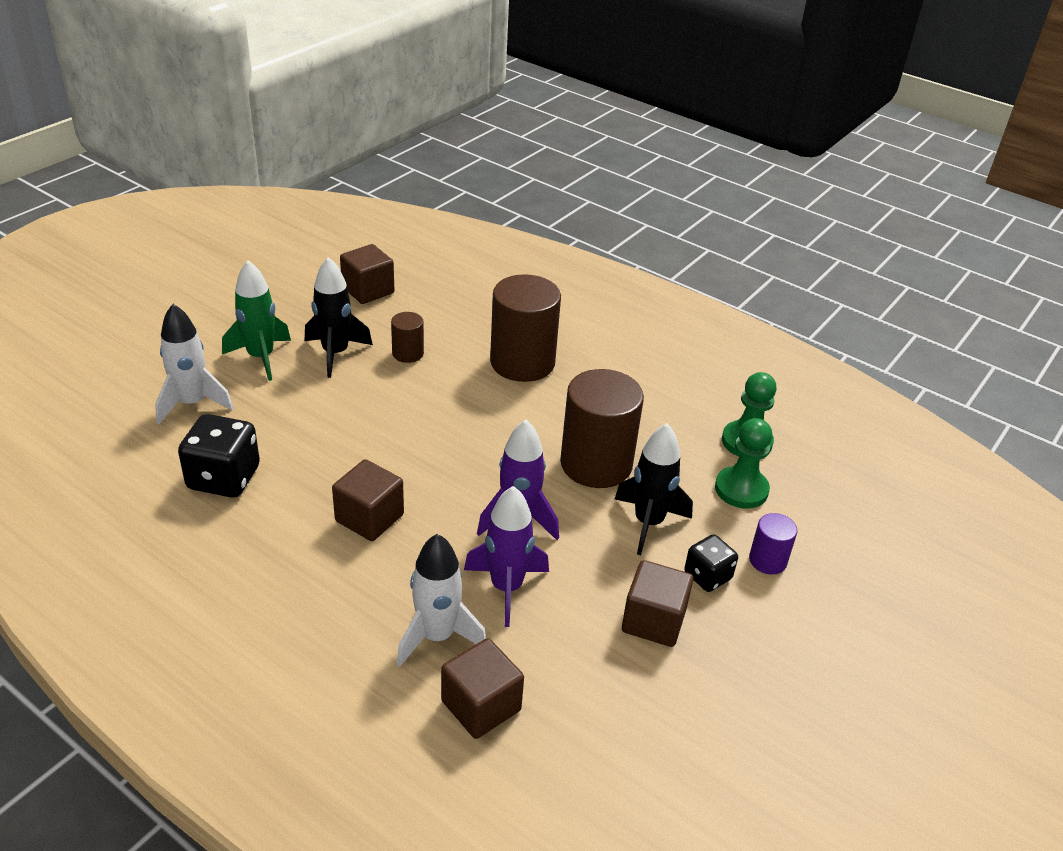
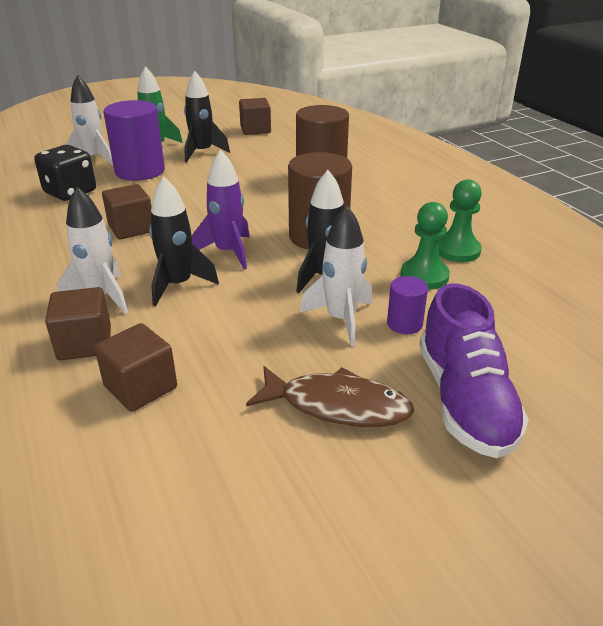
camera: 30 degrees right, 5 degrees down
(283, 412) = (140, 171): none -> purple cylinder
(408, 353) = (247, 160): brown cylinder -> none
(506, 588) = (178, 285): purple rocket -> black rocket
(653, 621) = (267, 333): brown cube -> brown cube (140, 387)
(707, 576) = (341, 319): black dice -> white rocket
(782, 682) = (337, 406): none -> brown fish
(876, 633) = (464, 400): none -> purple shoe

